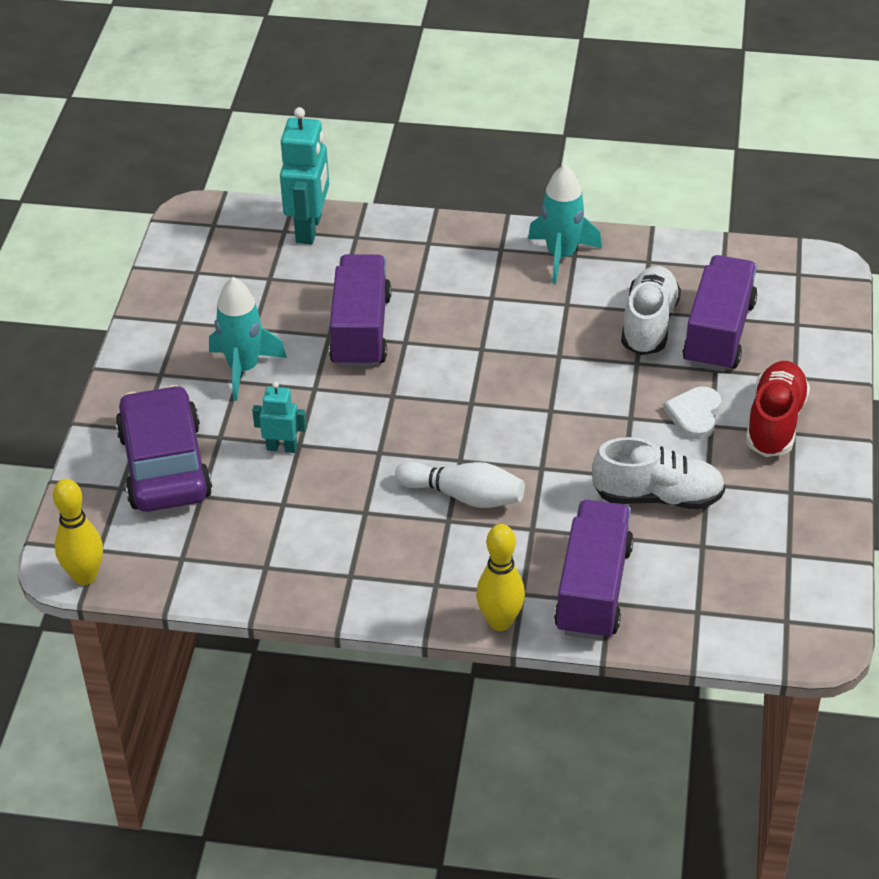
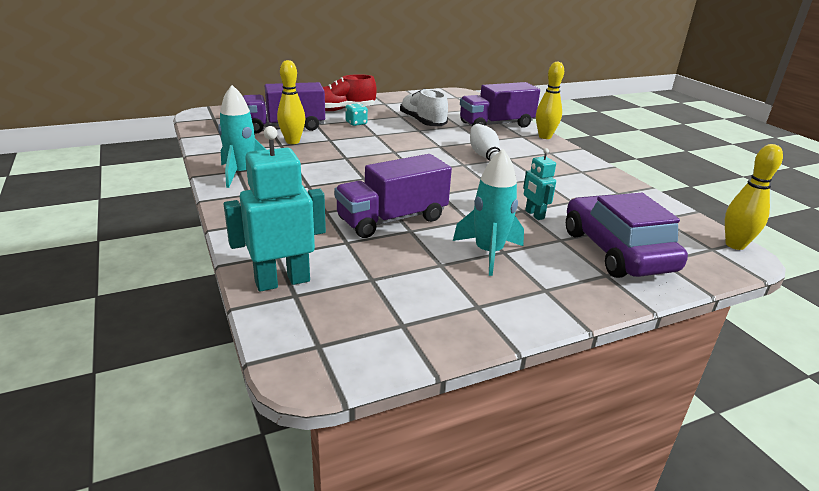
camera: 125 degrees left, 15 degrees down
(164, 465) = (616, 251): purple car -> purple car turned 120 degrees clockwise
(649, 324) = (292, 141): white shoe -> yellow bowling pin
(694, 415) = (356, 123): white heart -> turquoise dice

